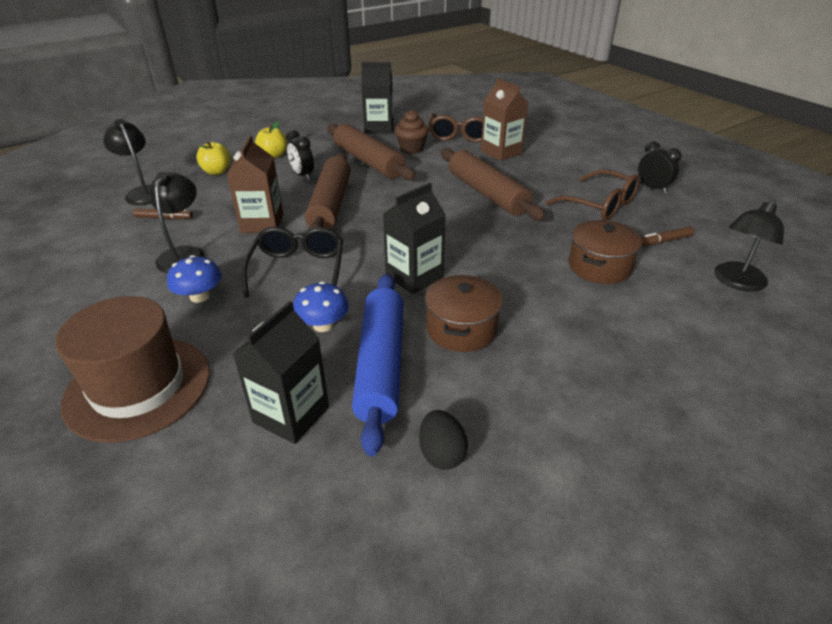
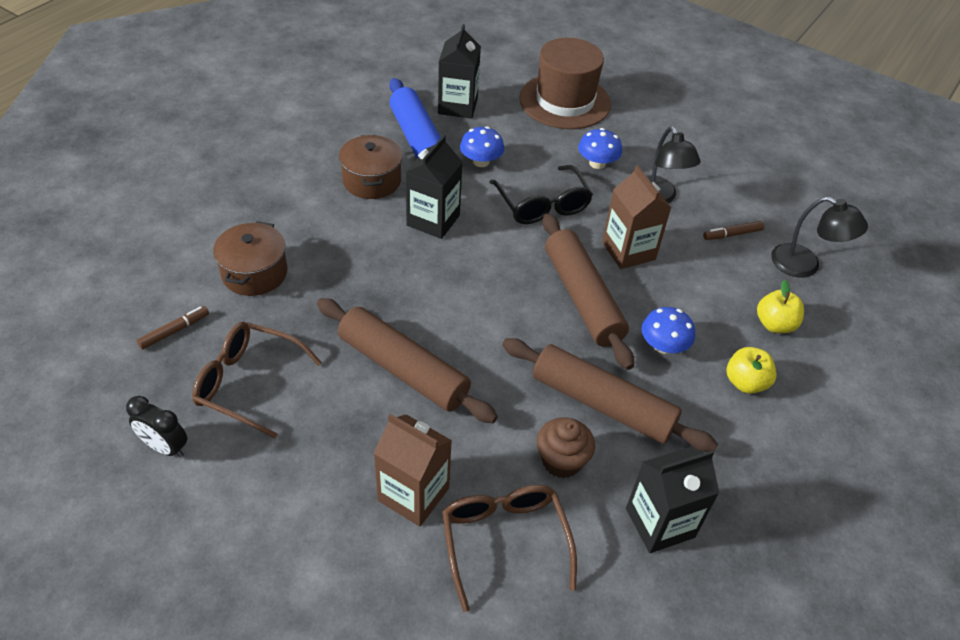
camera: 155 degrees right, 10 degrees up
(302, 175) = (663, 346): black clock -> blue mushroom
(442, 454) = (357, 105): black egg -> none
(736, 282) = (113, 284): black lamp -> none

